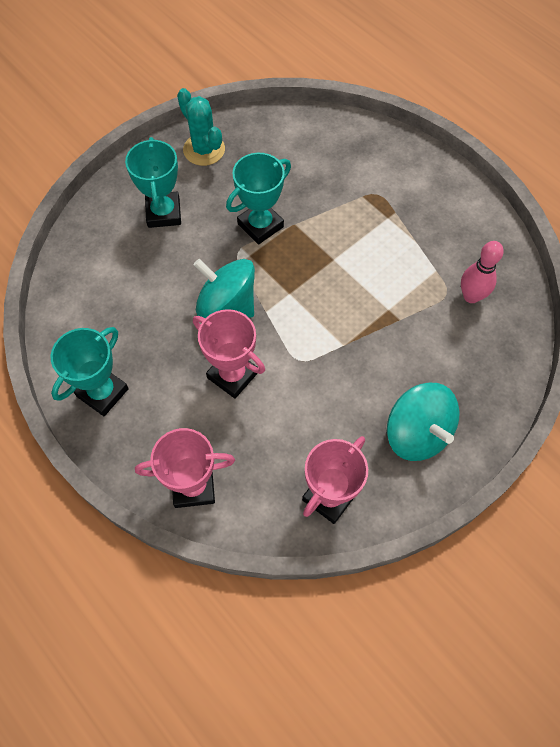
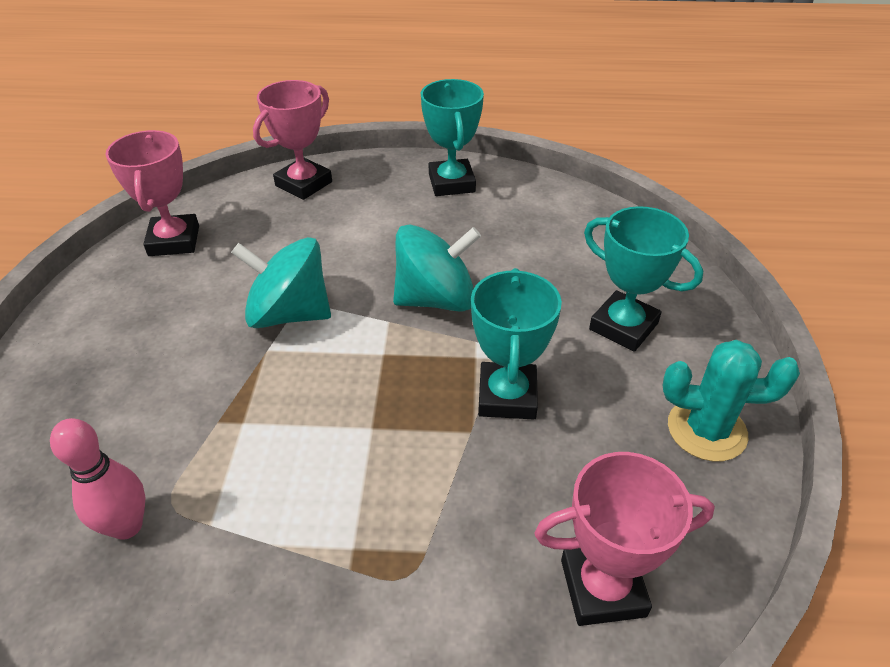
camera: 135 degrees right, 20 degrees down
(232, 375) = (357, 256): pink trophy -> pink trophy (602, 587)
(417, 433) = (112, 331): turquoise spinning top -> turquoise spinning top (289, 314)

